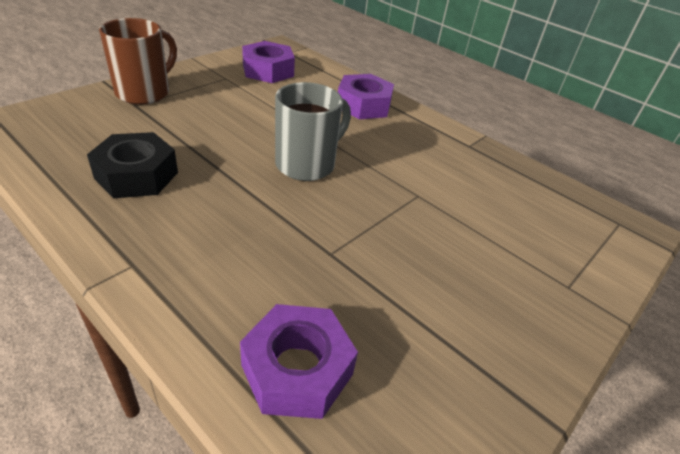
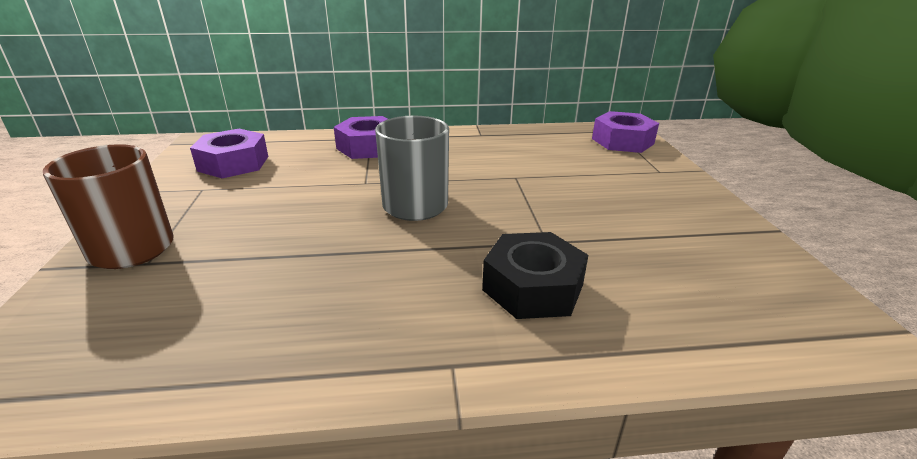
camera: 45 degrees left, 10 degrees down
(137, 175) = (295, 309): black nut -> black nut (533, 287)
(297, 370) = (673, 313): purple nut -> purple nut (622, 141)

